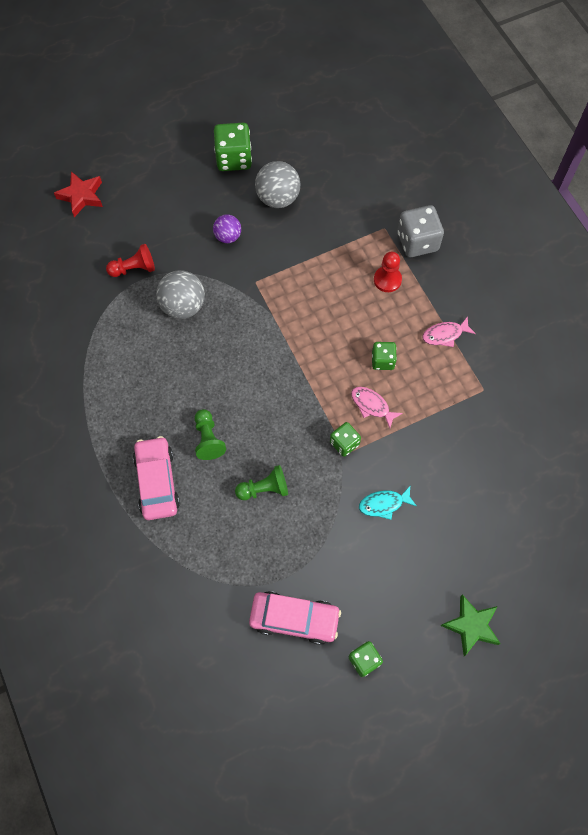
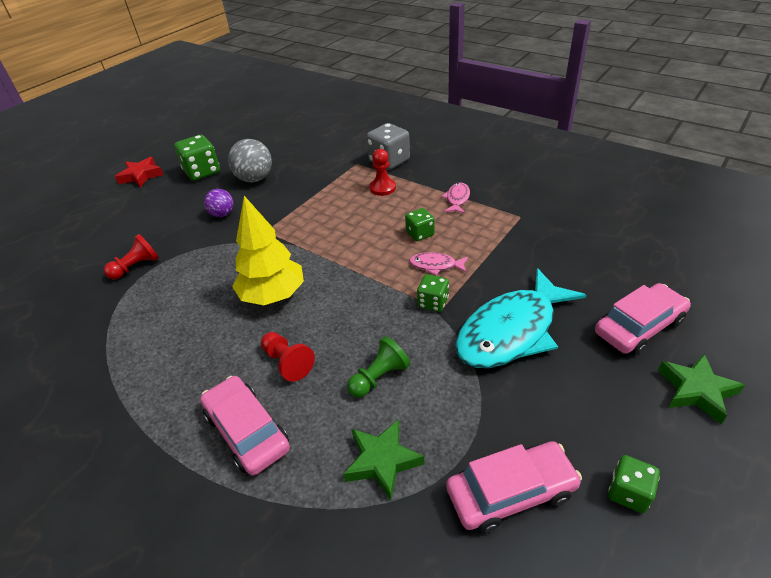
camera: 25 degrees left, 25 degrees down
(81, 196) = (60, 240): red star -> red star (141, 176)
(183, 306) = (202, 272): grey ball -> none
(208, 439) = (287, 362): green pawn -> red pawn
(227, 365) = (273, 295): none -> yellow tree
(230, 553) = (382, 461): none -> green star
(384, 504) = (511, 331): turquoise fish -> turquoise fish, size x2.32
(445, 334) = (457, 199): pink fish -> pink fish turned 150 degrees clockwise
(480, 555) = (639, 327): none -> pink car

